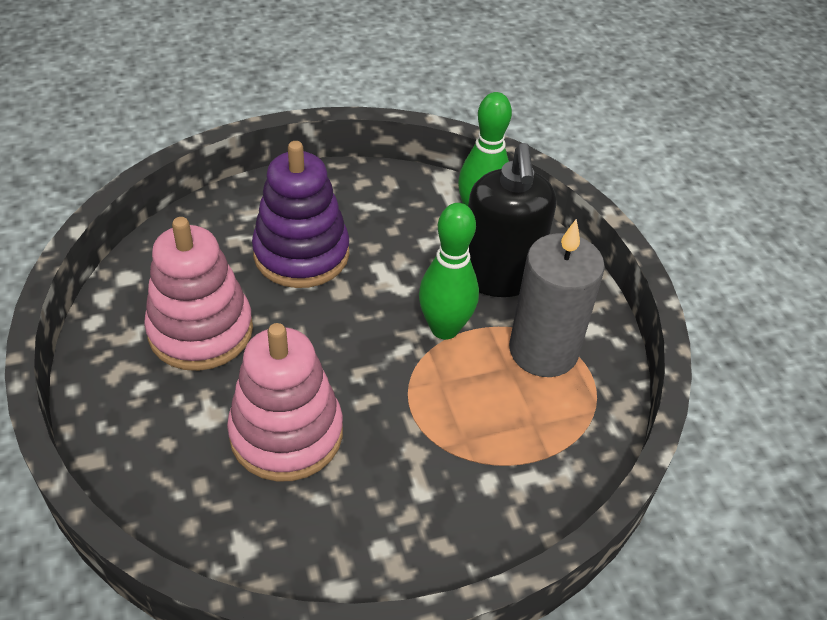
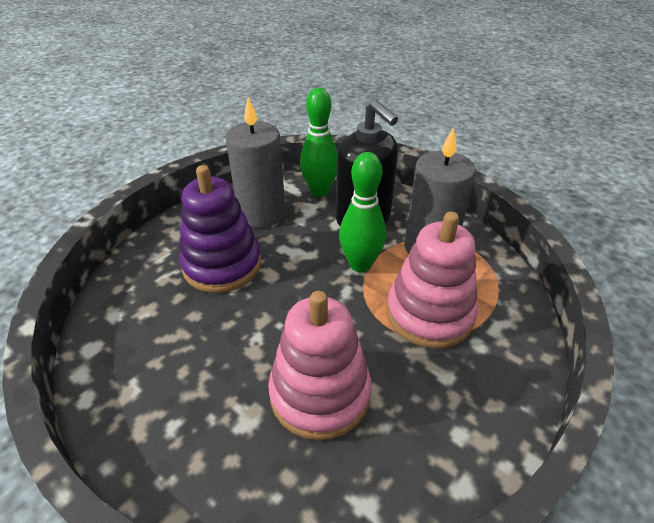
camera: 30 degrees left, 5 degrees down
(201, 331) = (188, 355): pink stacking toy -> pink stacking toy (429, 314)
(390, 213) = (261, 213): none -> grey candle

